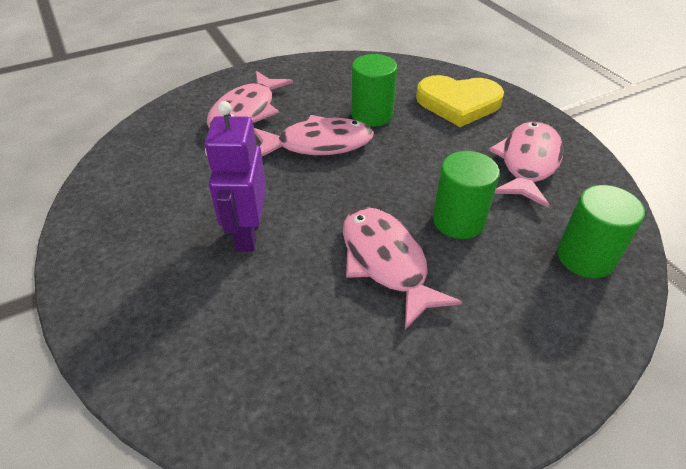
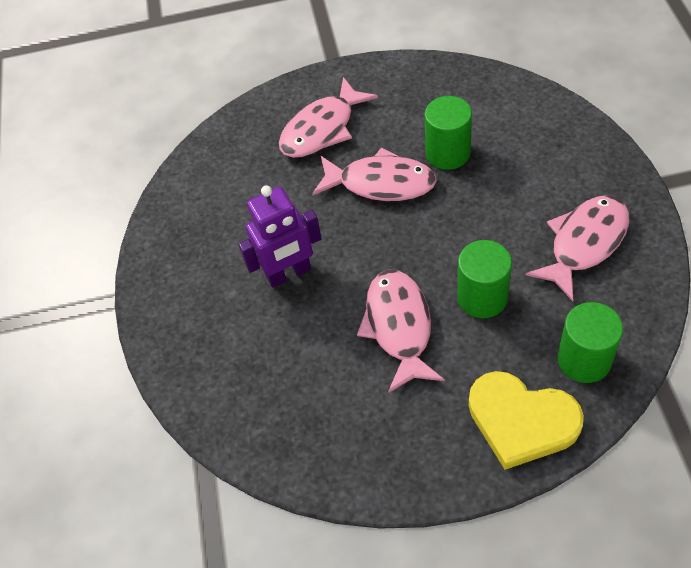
camera: 25 degrees right, 10 degrees up
(247, 233) = (289, 274): purple robot -> purple robot turned 135 degrees counterclockwise
(458, 103) = (547, 151): yellow heart -> yellow heart (521, 421)

